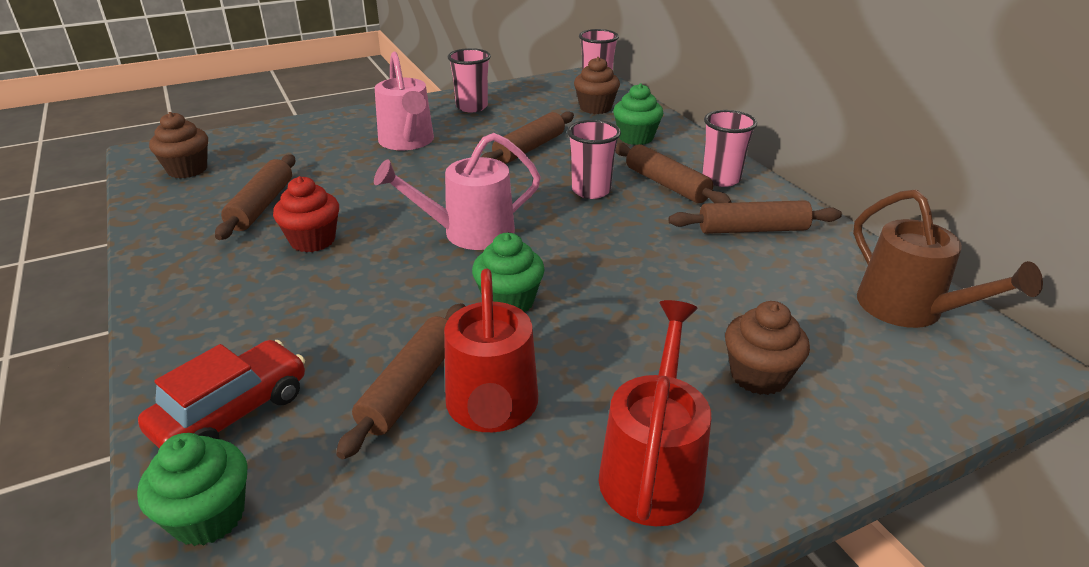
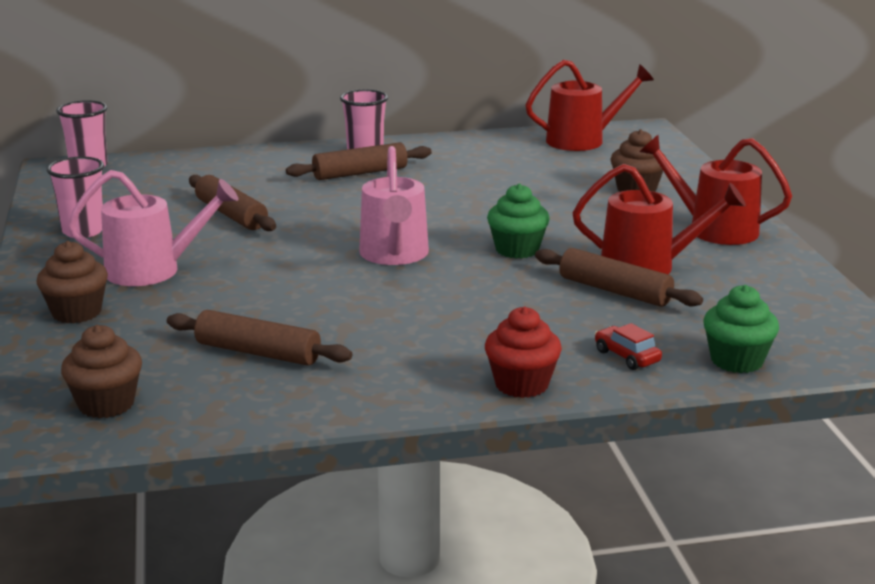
camera: 75 degrees left, 10 degrees down
(232, 412) = (627, 356): red car -> red car, size x0.55
(313, 240) = (361, 325): red cupcake -> red cupcake (521, 384)
(591, 190) = (348, 201): pink cup -> none
(595, 108) = (157, 175): brown cupcake -> brown cupcake (76, 312)
(636, 138) = (251, 170): green cupcake -> none
(752, 229) = (456, 159): brown rolling pin -> none
(908, 309) = (582, 140): brown watering can -> red watering can

